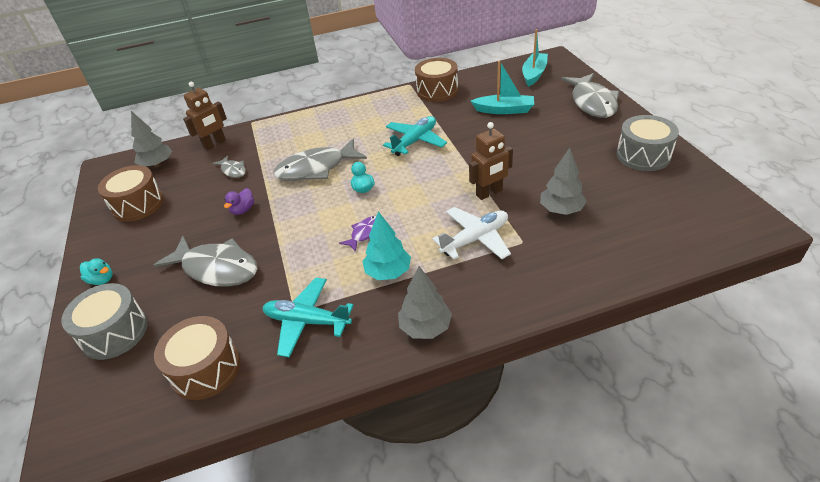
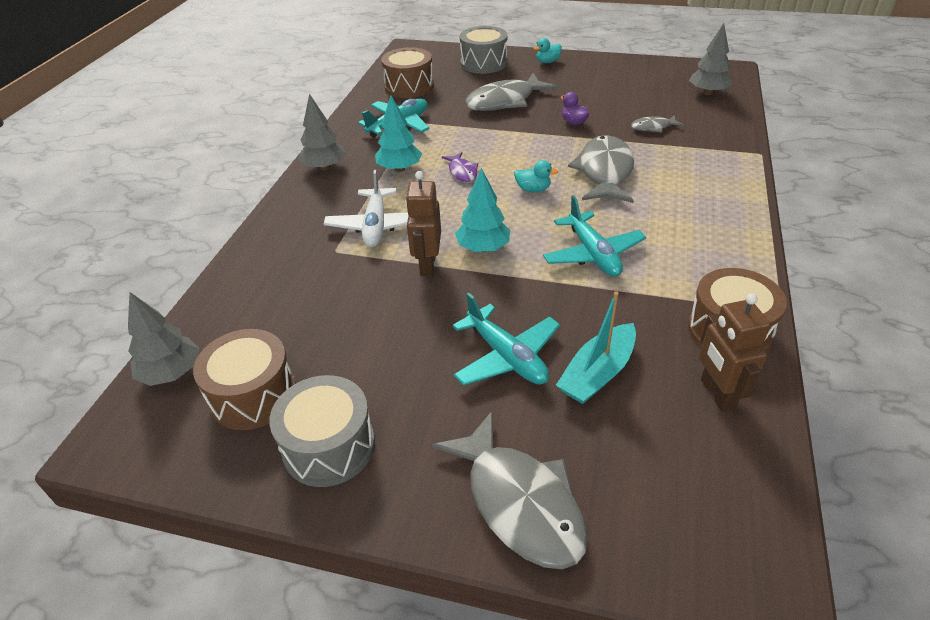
camera: 120 degrees right, 0 degrees up
(138, 204) = (640, 79): brown drum -> brown drum (253, 395)
(215, 144) = (724, 125): brown robot -> brown robot (717, 394)
(449, 180) = (483, 248): none -> turquoise tree
(525, 135) = (506, 357): none -> turquoise plane
(534, 74) = (702, 493): turquoise boat -> none
(561, 210) = (339, 300): grey tree -> grey tree (171, 373)
(592, 102) = (519, 502): grey fish -> grey fish turned 150 degrees counterclockwise

